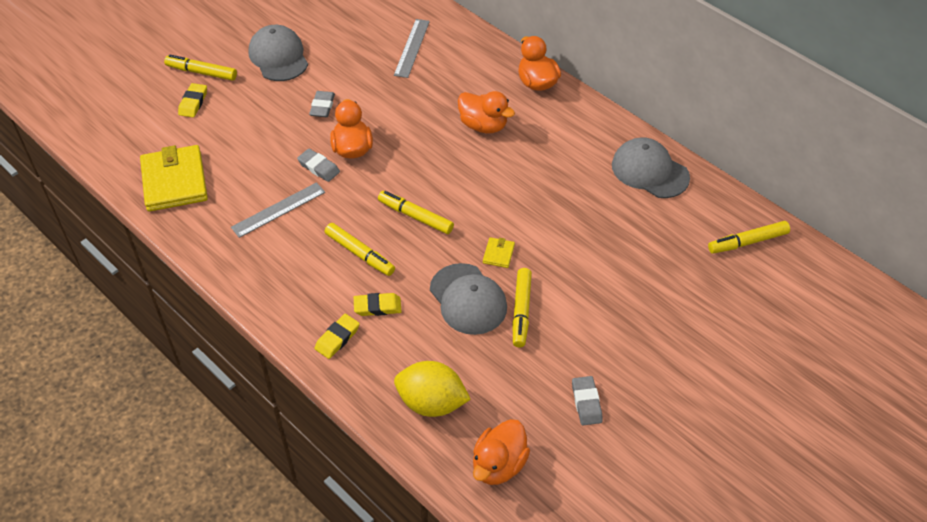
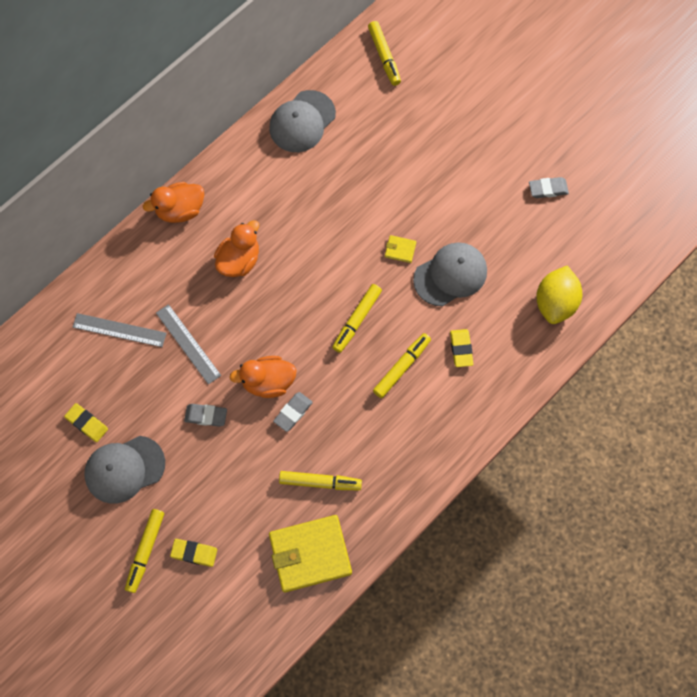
camera: 90 degrees left, 20 degrees up
(278, 210) = (348, 446): grey ruler -> grey ruler (188, 344)
(337, 338) = (495, 380): yellow eraser -> yellow eraser (87, 423)
(499, 465) = (607, 253): orange duck -> none
(521, 311) = (462, 233): yellow marker -> yellow marker (320, 482)

